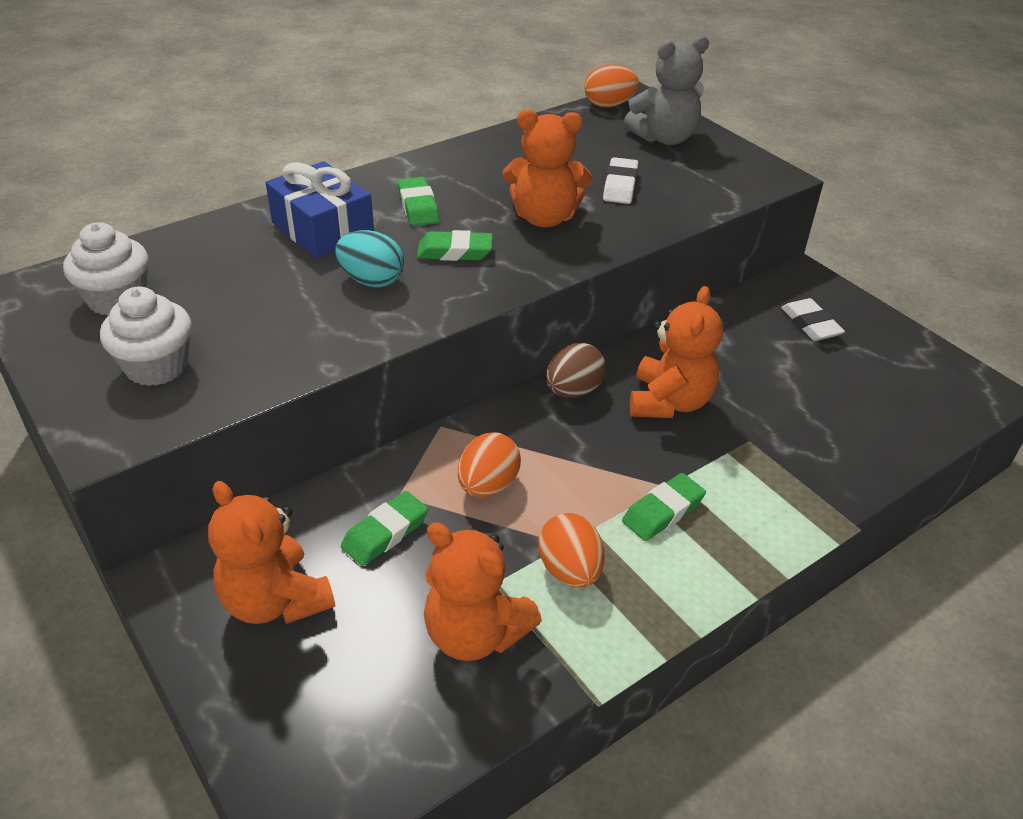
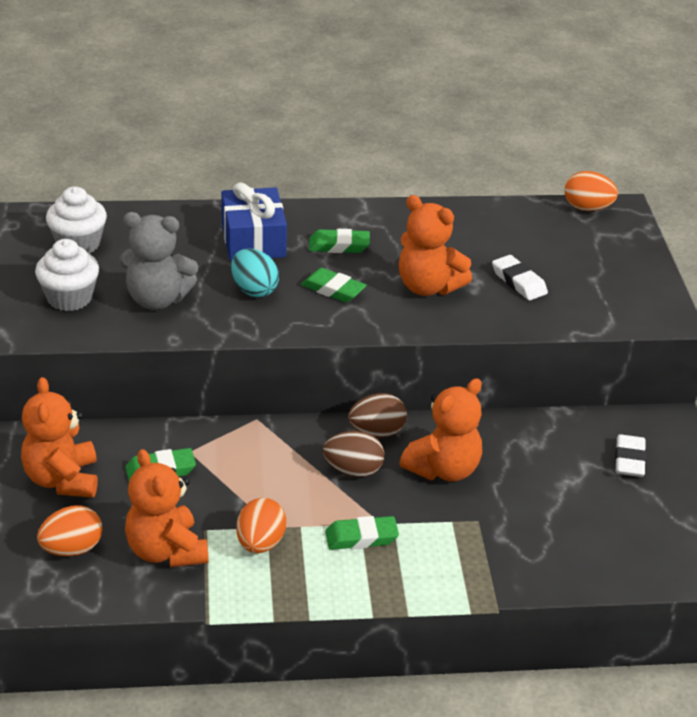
camera: 30 degrees right, 5 degrees down
(418, 207) = (339, 246): green eraser -> green eraser turned 75 degrees clockwise
(488, 485) = (254, 470): orange egg -> orange egg (72, 549)
(588, 441) = (353, 471): none -> brown egg
(620, 186) = (519, 282): white eraser -> white eraser turned 75 degrees counterclockwise
(664, 138) = (604, 253): grey teddy bear -> grey teddy bear (157, 300)

